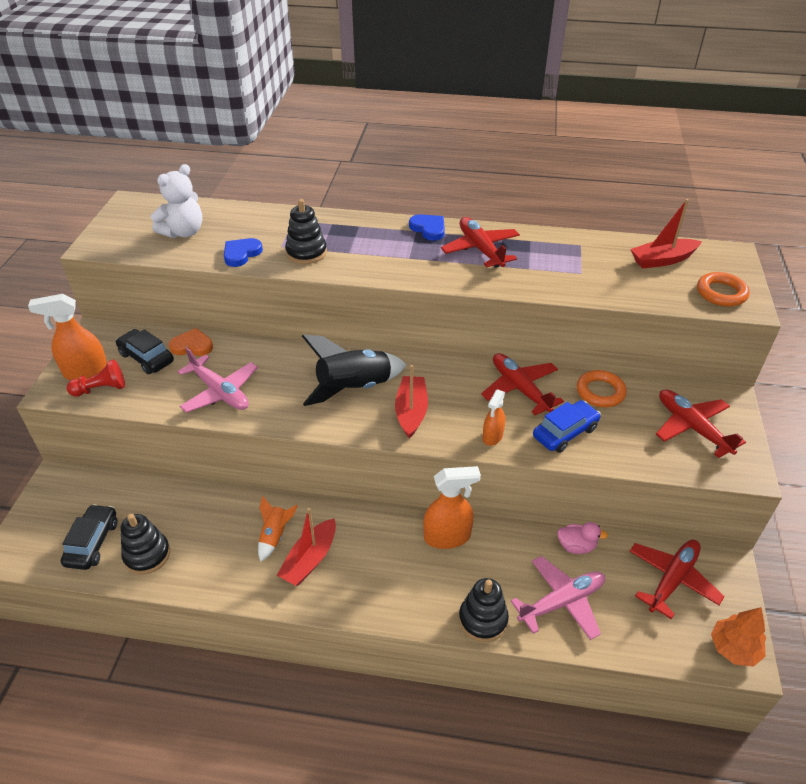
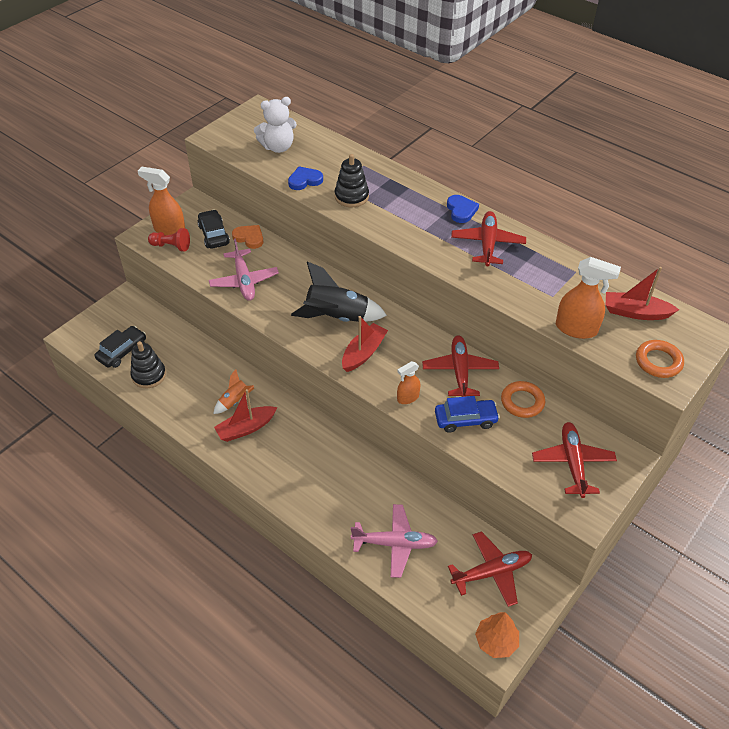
camera: 30 degrees right, 5 degrees up
(447, 537) = (349, 459): orange spray bottle -> orange spray bottle (576, 329)
(483, 619) = (330, 526): black stacking toy -> none
(576, 546) = (438, 512): pink duck -> none

